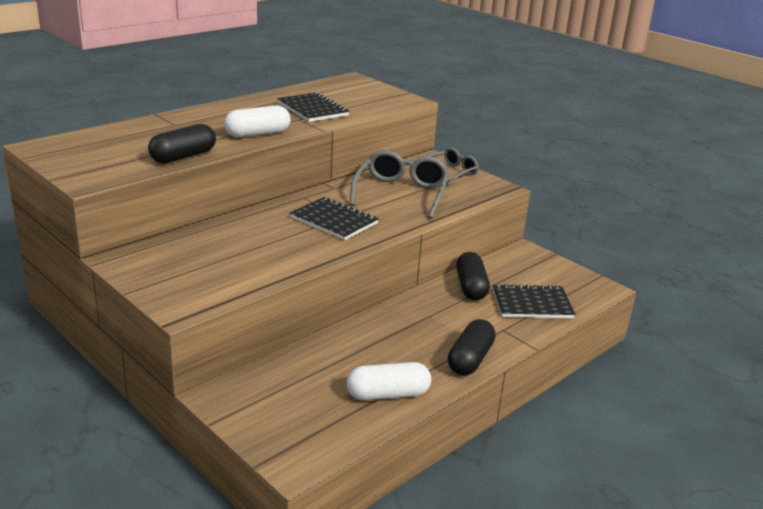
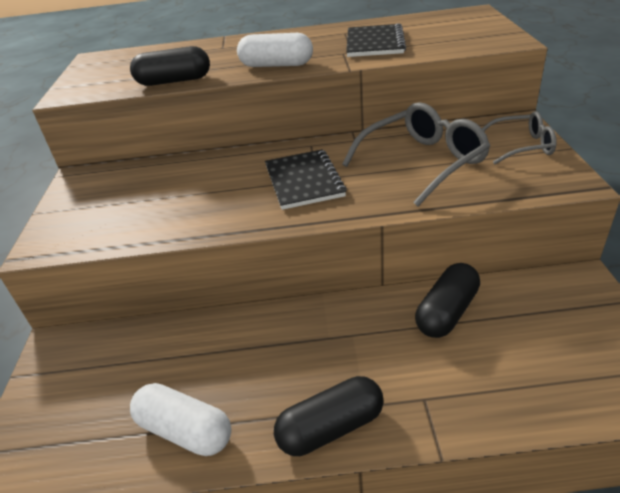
camera: 45 degrees right, 10 degrees up
(532, 304) = (509, 374): black notebook -> none

